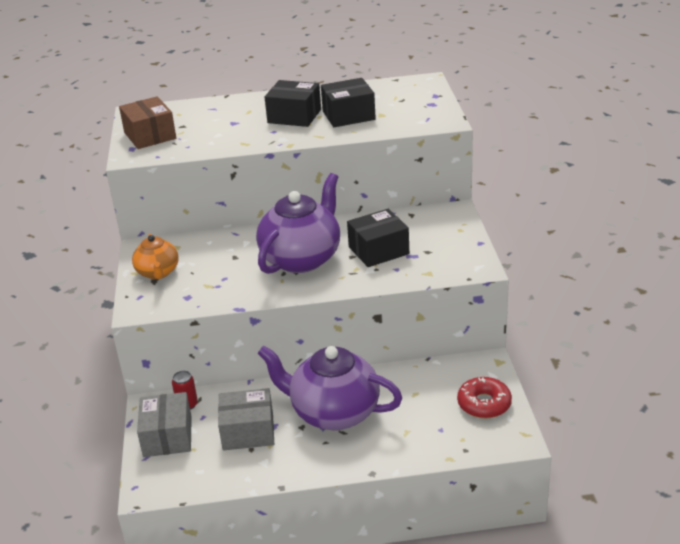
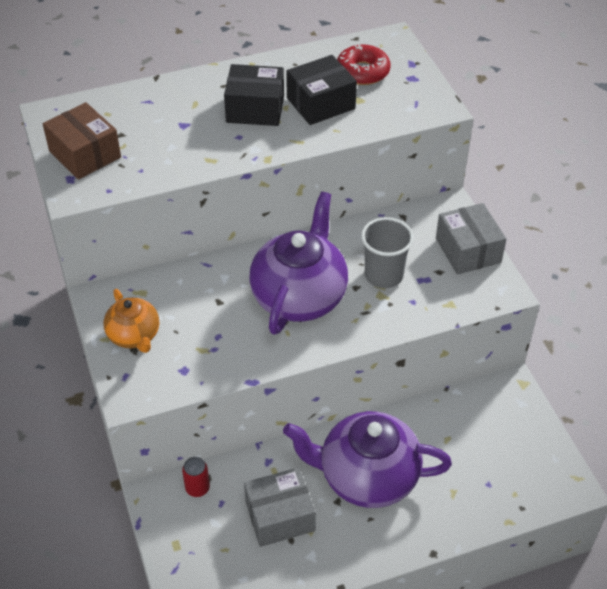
camera: 15 degrees left, 15 degrees up
(167, 436) = (190, 536): grey box -> grey box (468, 250)
(378, 250) = (383, 275): black box -> grey cup
(484, 404) = (524, 443): red donut -> red donut (362, 72)

